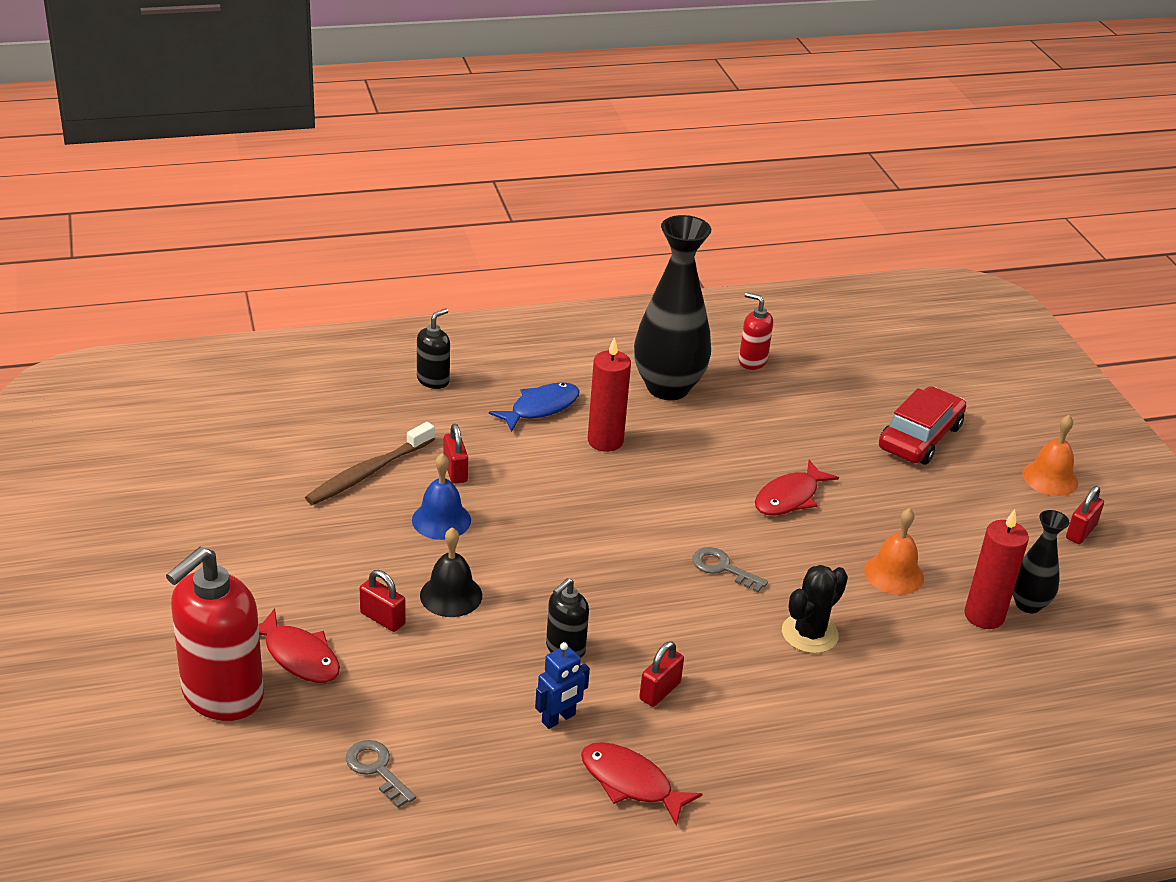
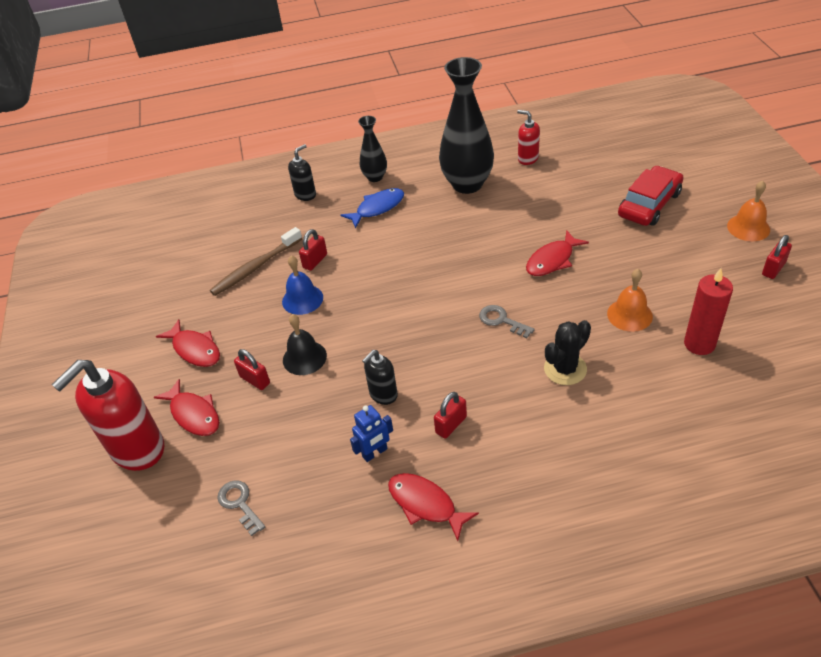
camera: 10 degrees right, 10 degrees up
(291, 574) = (195, 349): none -> red fish
(455, 471) = (315, 261): red padlock -> red padlock turned 45 degrees clockwise
(605, 441) = (421, 228): red candle -> none
(1028, 604) = (733, 332): black vase -> black vase (375, 177)

